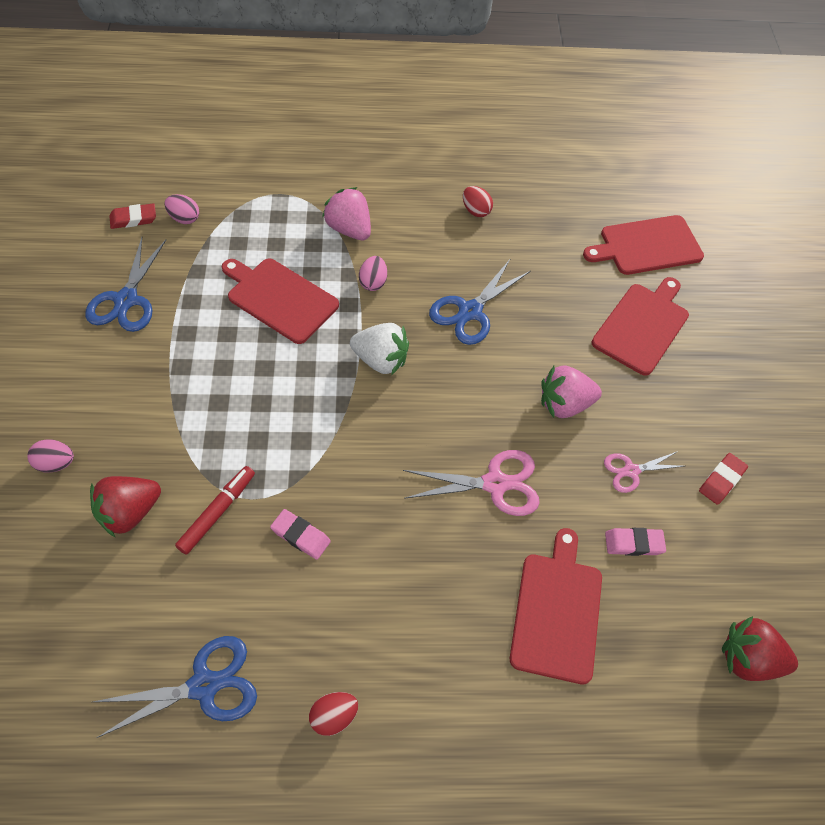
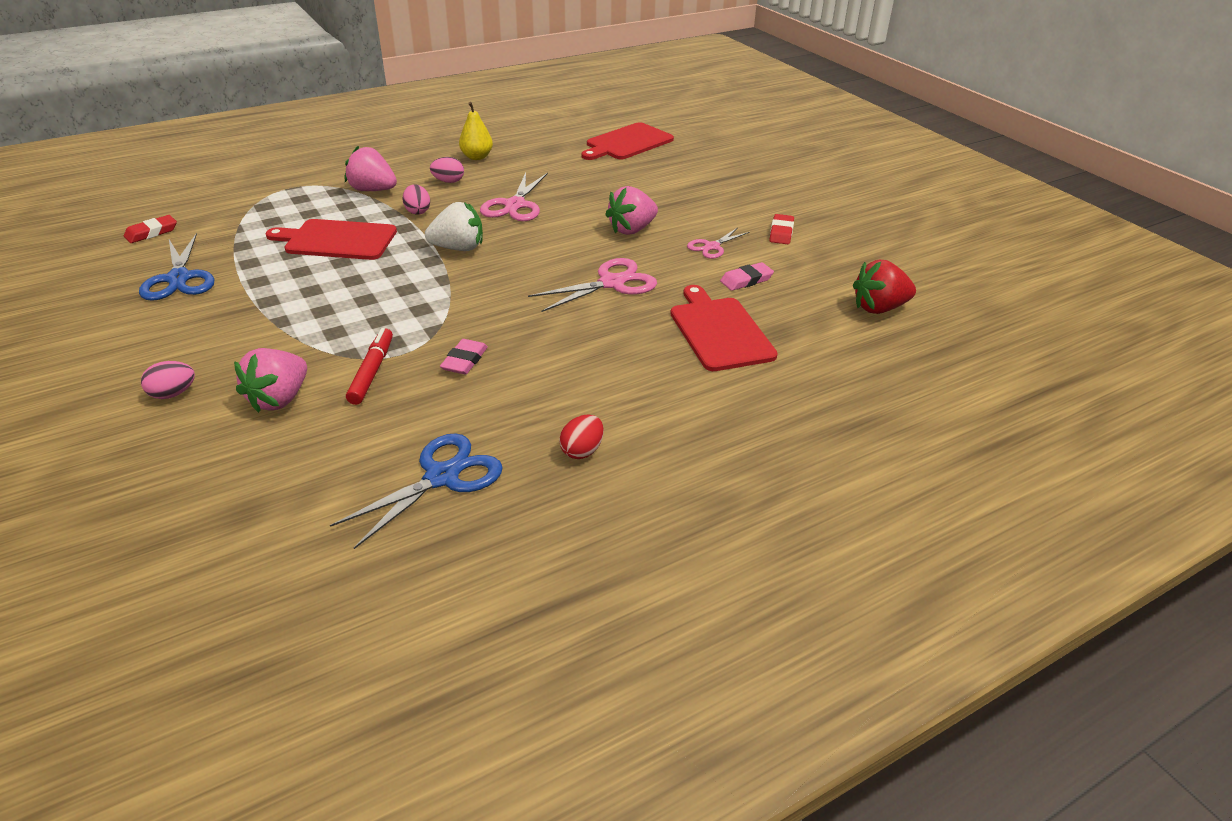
camera: 25 degrees left, 20 degrees down
(129, 512) = (279, 399): red strawberry -> pink strawberry
(184, 218) = (206, 220): pink egg -> pink egg (448, 181)
(300, 536) = (464, 360): pink eraser -> pink eraser turned 75 degrees counterclockwise
(470, 312) = (515, 205): blue scissors -> pink scissors
(476, 211) = (477, 157): red egg -> yellow pear
(642, 326) = (657, 179): red cutting board -> none

